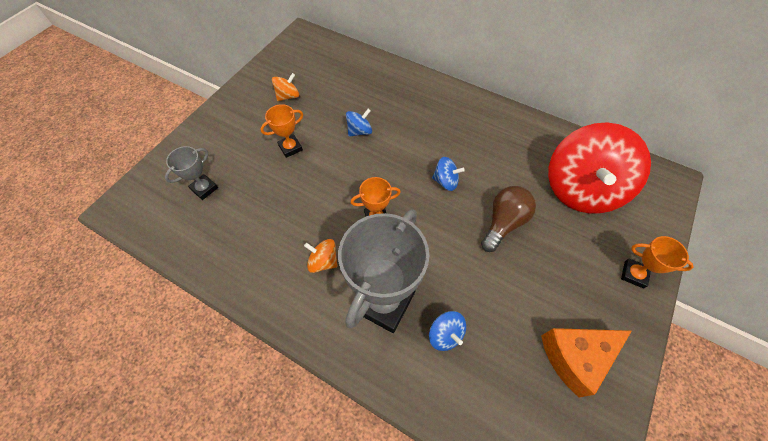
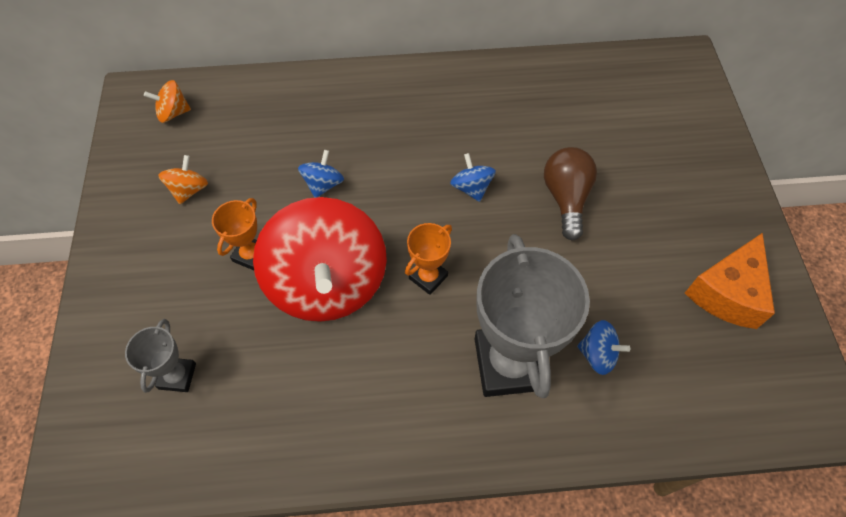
camera: 35 degrees left, 0 degrees up
(323, 261) = (408, 365): orange spinning top -> orange spinning top (173, 113)
(445, 181) = (471, 188): blue spinning top -> blue spinning top turned 90 degrees counterclockwise
(581, 189) = (613, 116): red spinning top -> red spinning top (327, 284)
(633, 274) = (720, 177): orange trophy -> none

